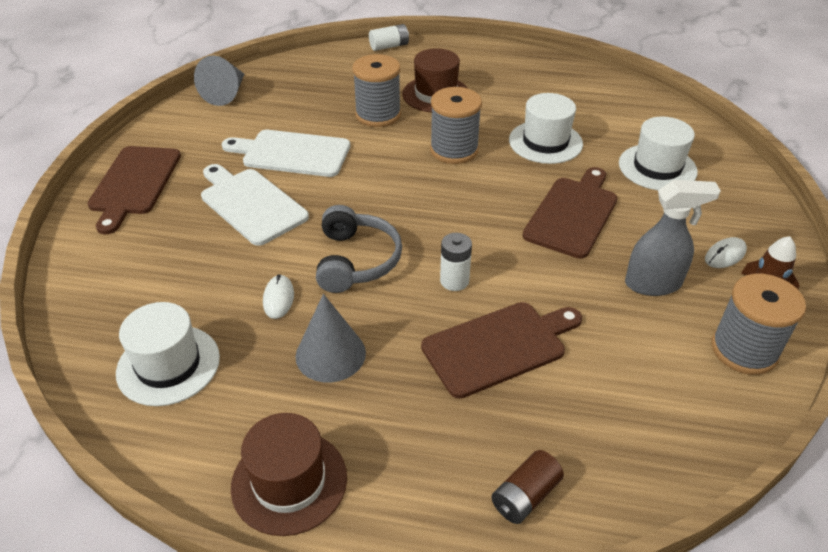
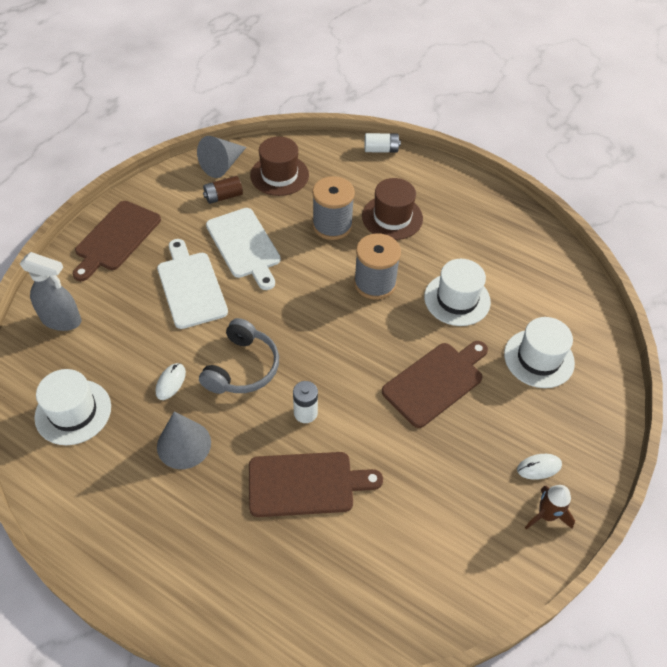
camera: 20 degrees right, 10 degrees up
(289, 482) = (109, 535): brown hat -> brown hat (279, 175)
(292, 153) = (244, 245): white cutting board -> white cutting board turned 150 degrees counterclockwise
(525, 496) = (257, 611): brown battery -> brown battery (223, 197)
(653, 284) = (460, 473): grey spray bottle -> grey spray bottle (62, 320)
(744, 350) = (494, 560): grey spool -> none

